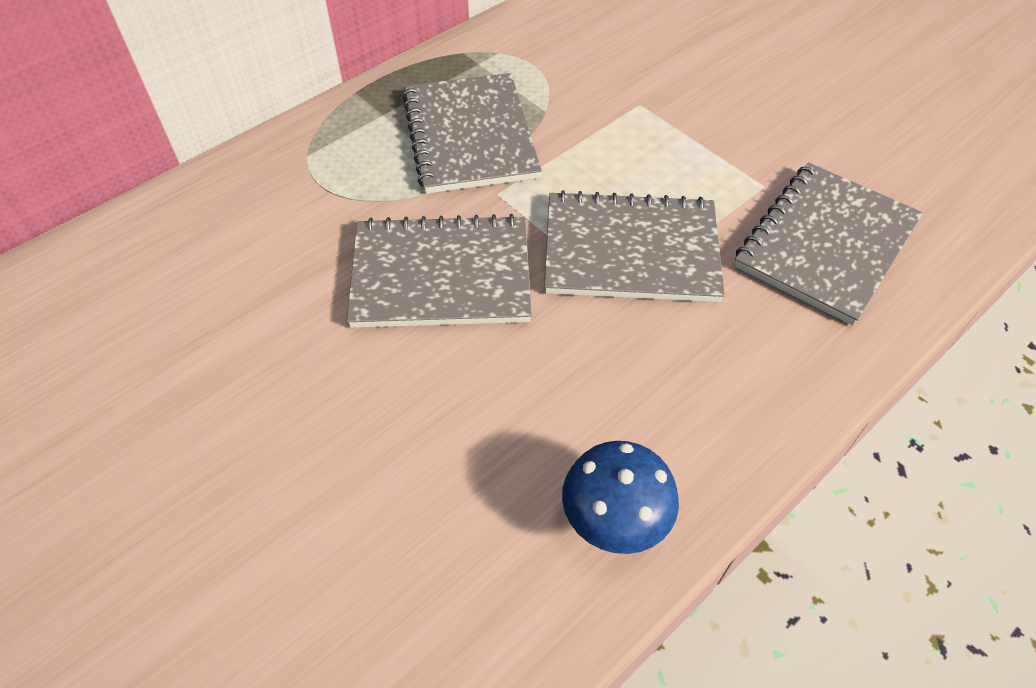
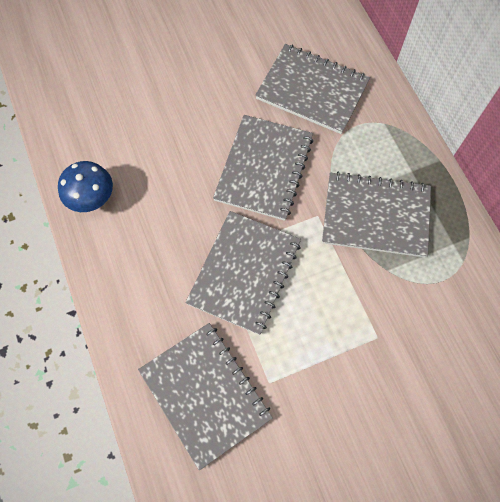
camera: 110 degrees right, 15 degrees up
(262, 251) = (312, 90): none -> grey notebook

